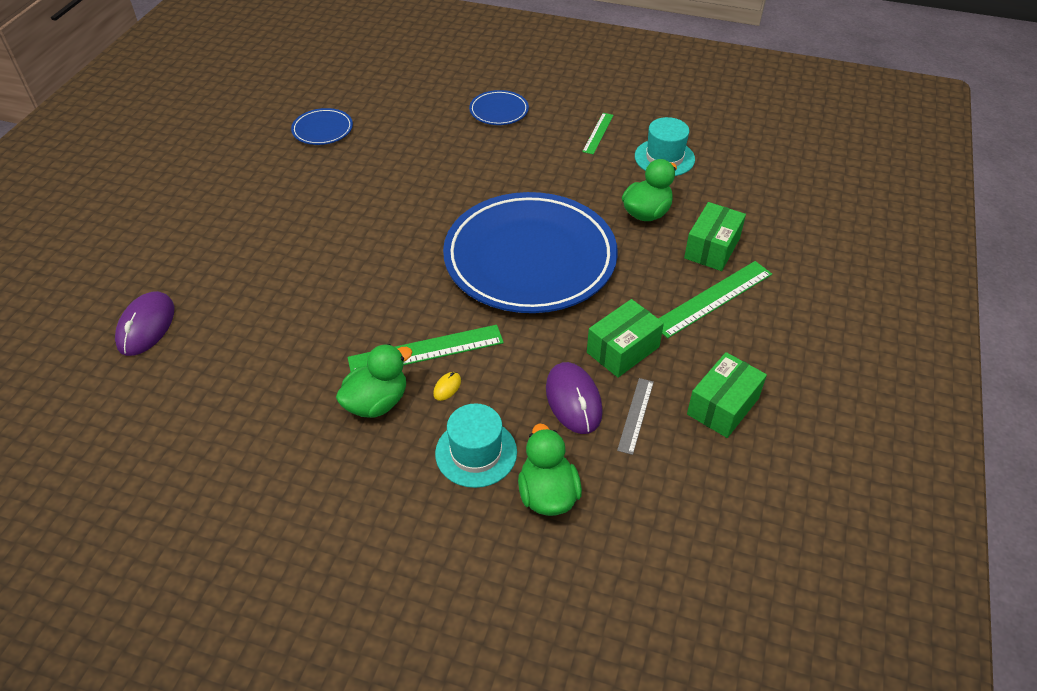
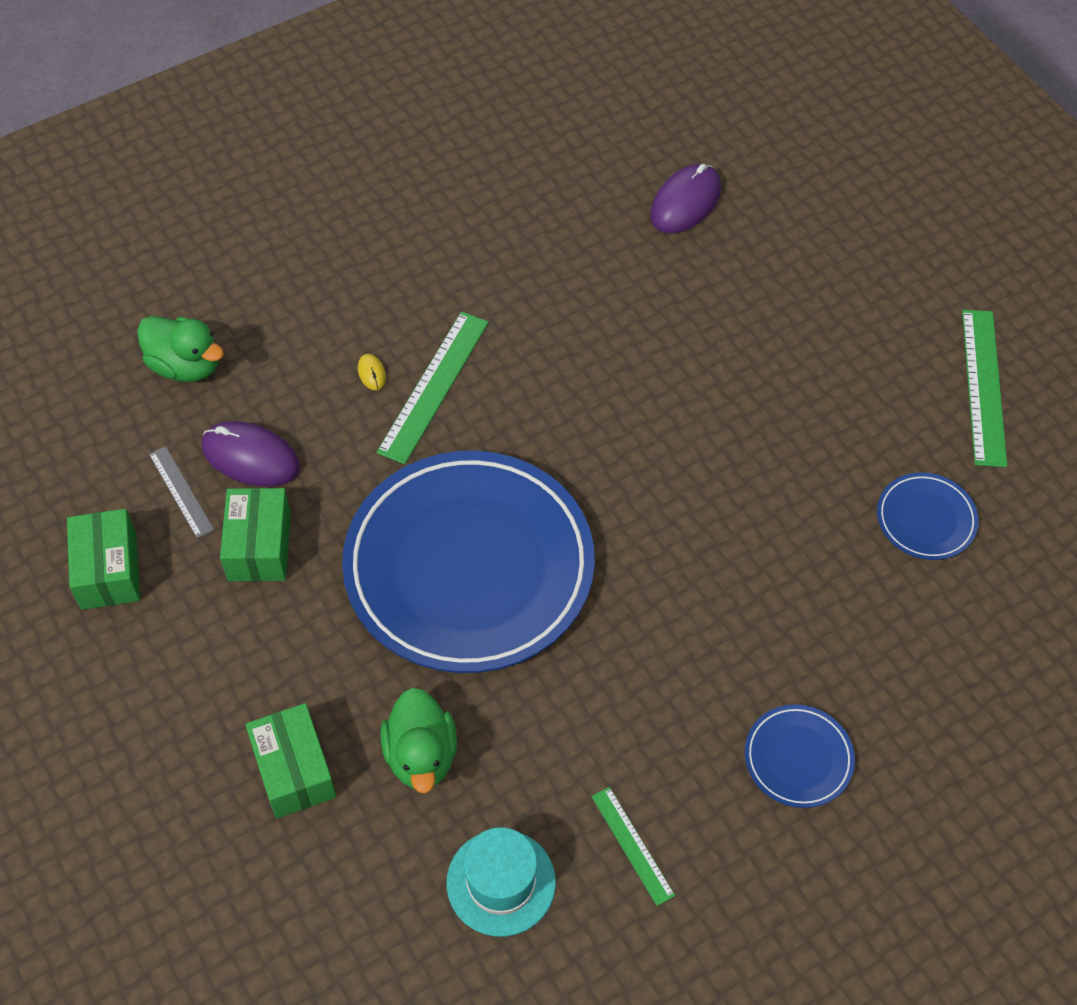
camera: 130 degrees right, 10 degrees up
(146, 326) = (685, 202): purple mouse -> purple mouse turned 75 degrees clockwise
(377, 402) = (410, 313): green duck -> none
(476, 452) = (279, 346): turquoise hat -> none
(713, 298) = (228, 693): green ruler -> green ruler (983, 386)

